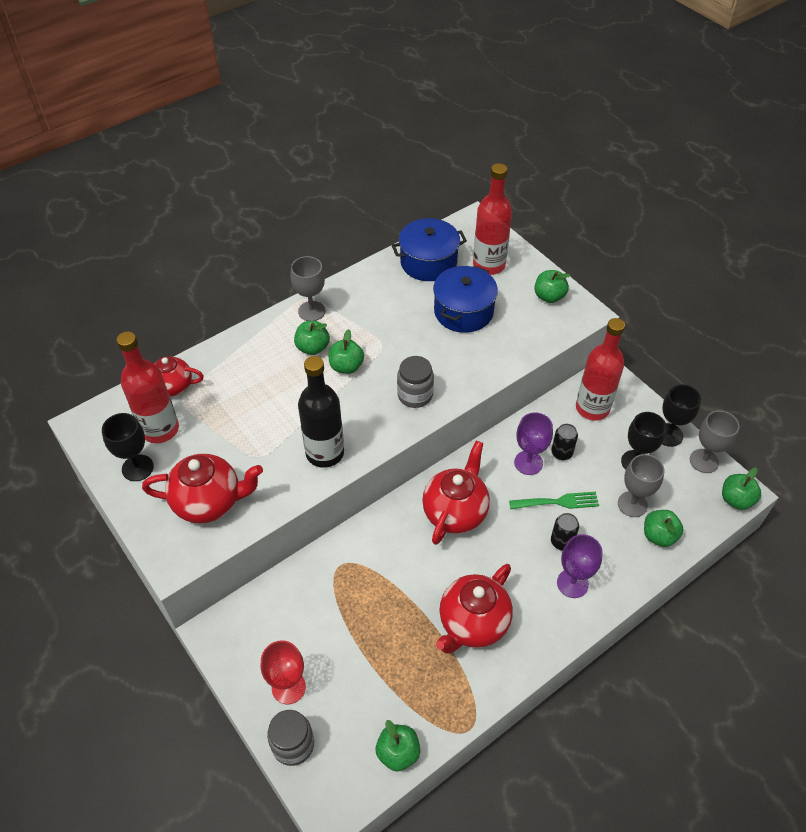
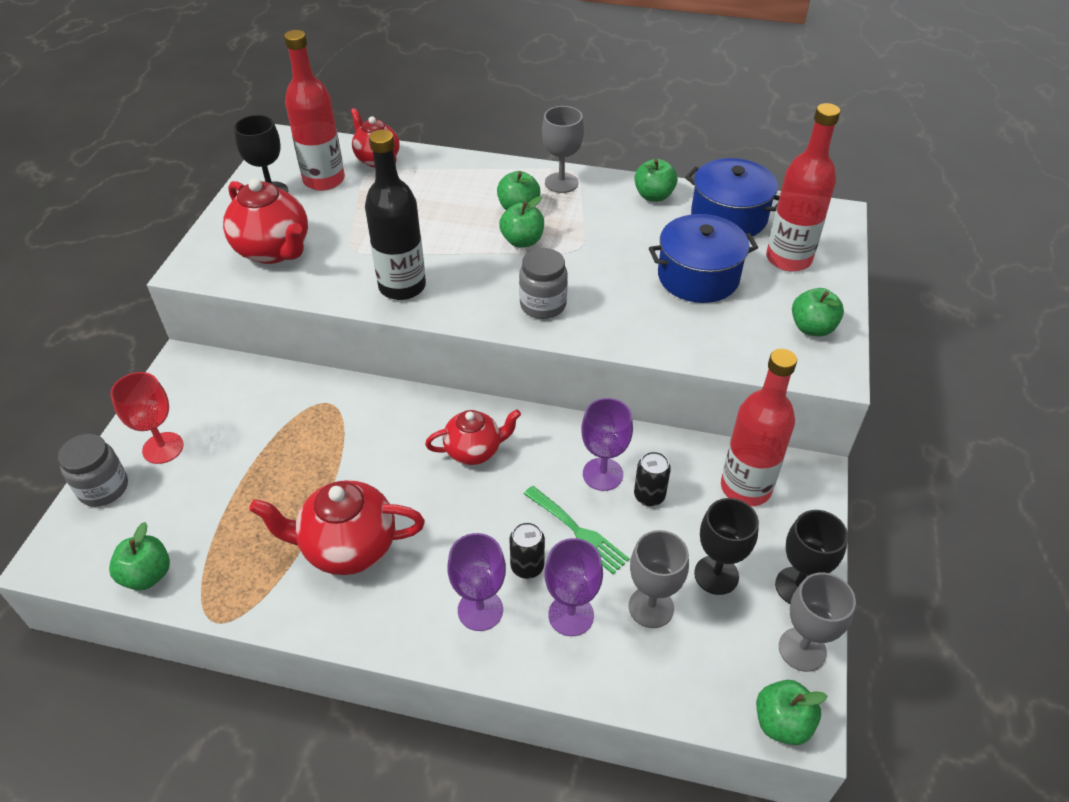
camera: 50 degrees right, 5 degrees down
(455, 512) = (474, 451): red teapot -> red teapot, size x0.65
(609, 543) = (571, 615): none -> purple goblet
(659, 536) = (633, 662): green apple -> green apple (653, 196)

